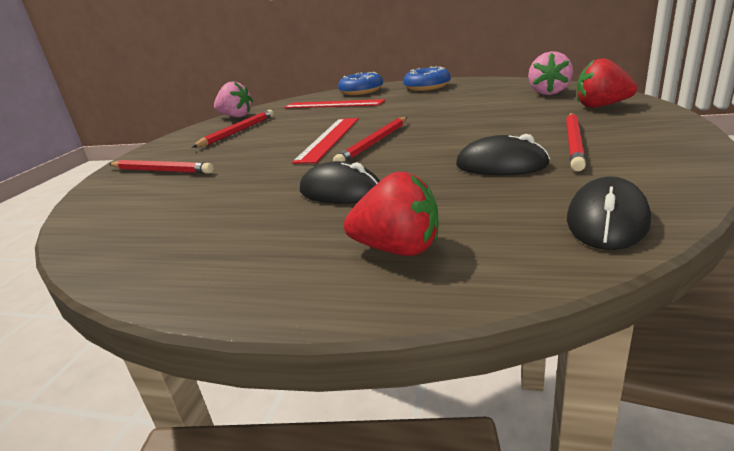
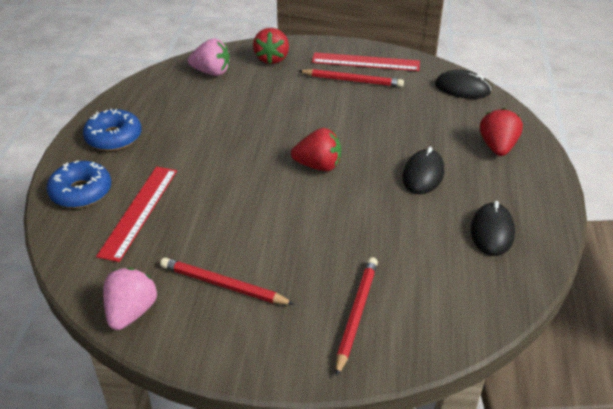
camera: 100 degrees left, 15 degrees up
(329, 139) = (293, 196): red ruler -> red ruler (365, 62)
(374, 143) = (318, 166): red pencil -> red strawberry
(501, 165) = (385, 109): black mouse -> black mouse (492, 232)

